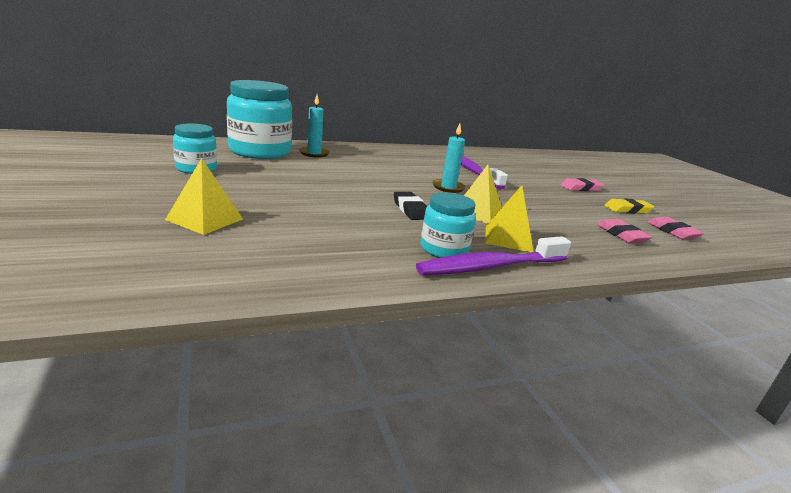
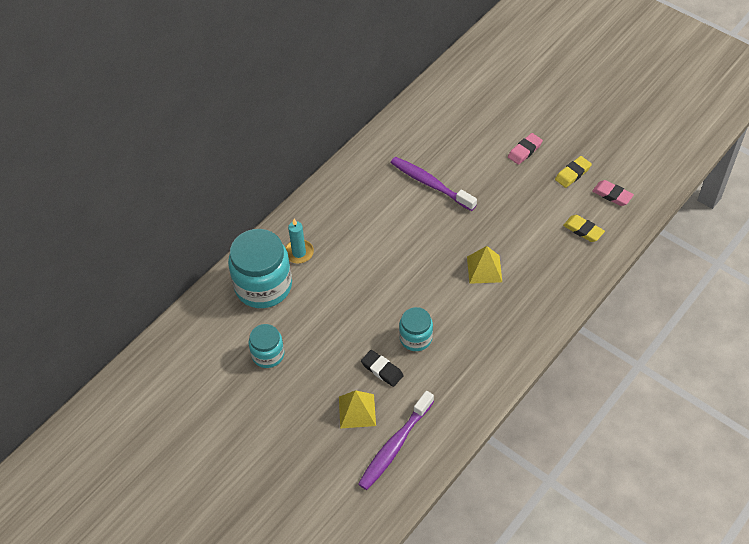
camera: 25 degrees left, 30 degrees up
(411, 209) = (445, 300): black eraser -> black eraser (382, 370)
(444, 249) = (499, 340): turquoise jar -> turquoise jar (416, 338)
(448, 187) = (439, 238): turquoise candle -> none
(490, 267) = (533, 340): purple toothbrush -> purple toothbrush (395, 446)
(508, 238) = (523, 295): yellow pyramid -> none
(621, 235) = (583, 230): pink eraser -> yellow eraser

